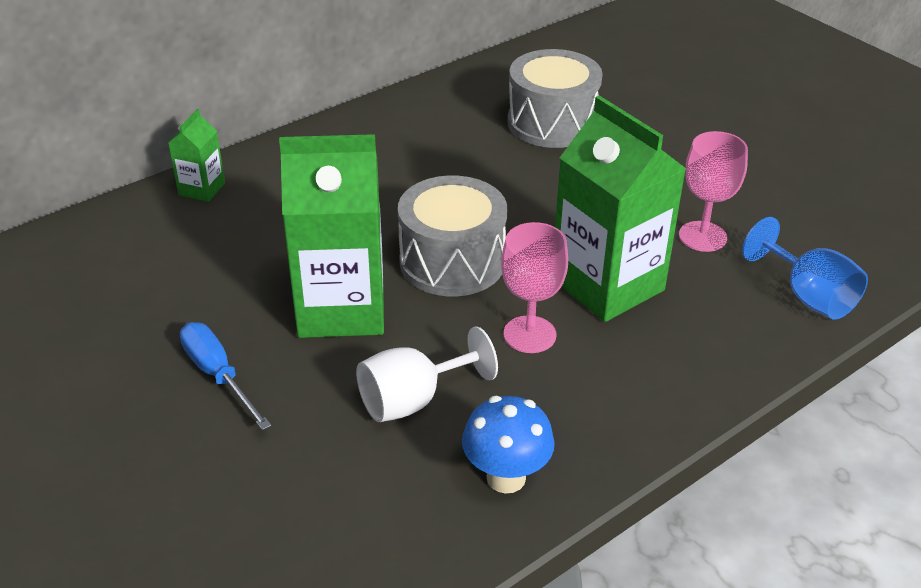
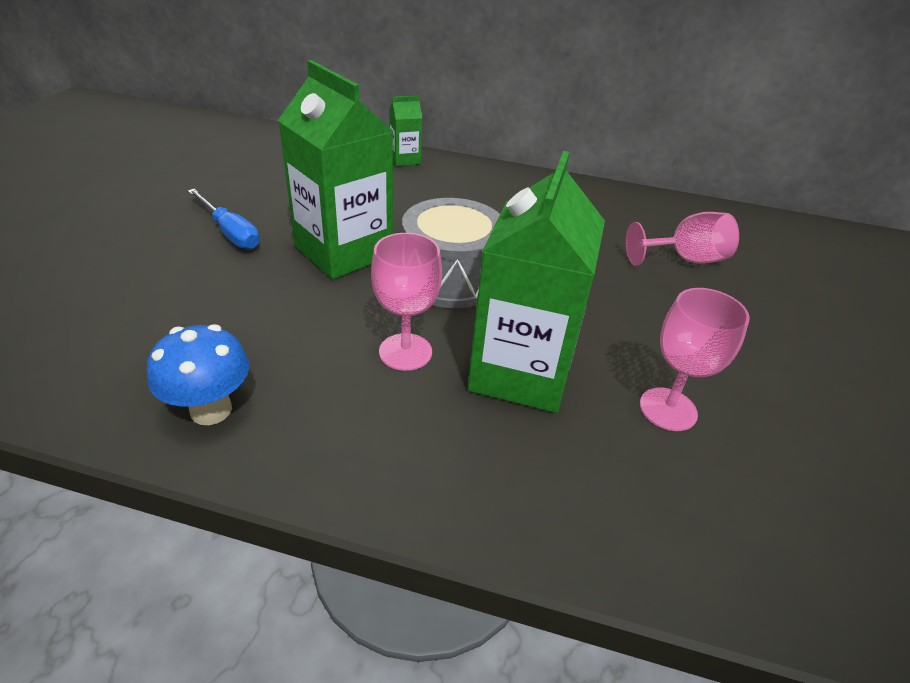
camera: 50 degrees right, 0 degrees up
(218, 375) = (230, 232): blue screwdriver -> blue screwdriver turned 120 degrees clockwise
(413, 400) = (270, 322): white goblet -> none
(552, 122) = (684, 259): grey drum -> pink goblet
(808, 296) = (686, 539): blue goblet -> none

